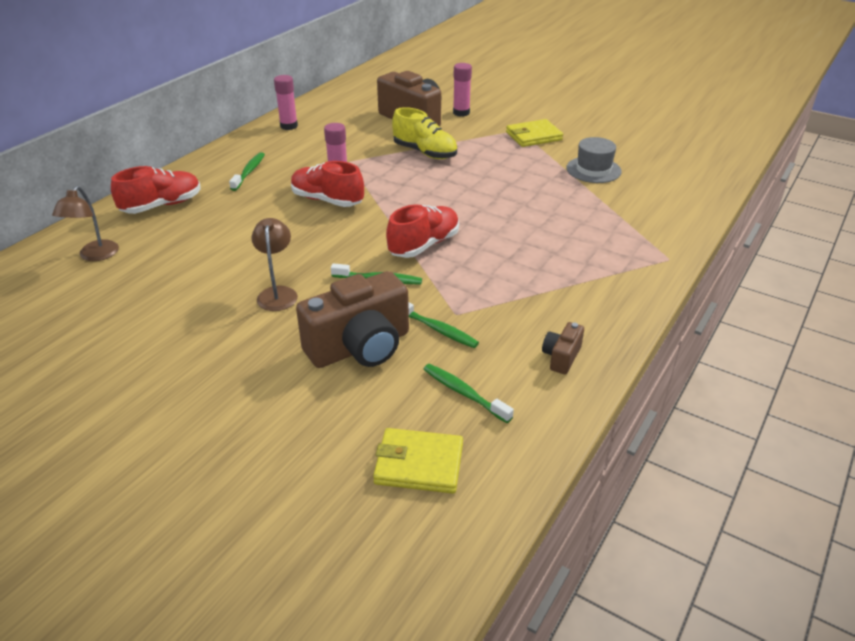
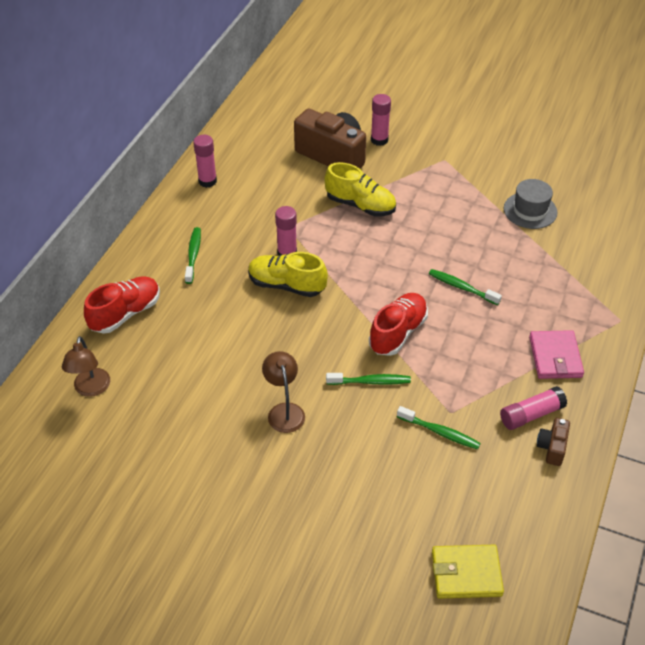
camera: 10 degrees left, 10 degrees up
(327, 200) = (286, 285): red shoe -> yellow shoe
(360, 347) = (380, 462): brown camera -> none
(464, 393) = (482, 498): green toothbrush -> green toothbrush (461, 287)
(533, 136) = (461, 168): yellow wallet -> none
(546, 326) = (531, 415): none -> pink glue stick
(587, 281) = (555, 357): none -> pink wallet

